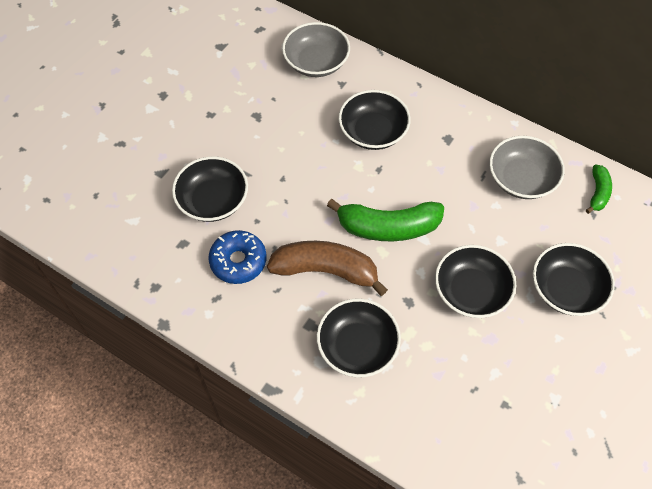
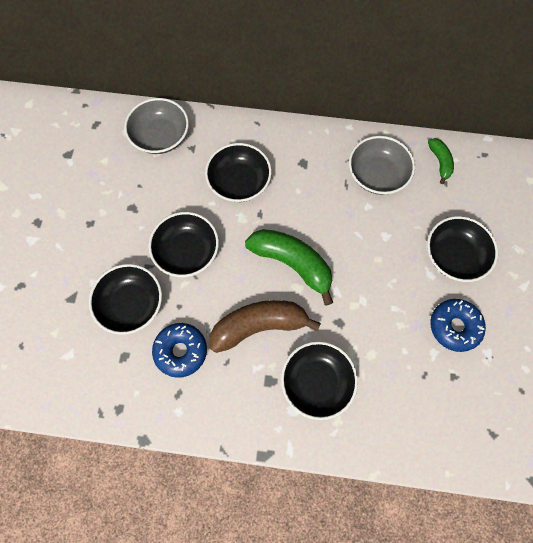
camera: 25 degrees left, 10 degrees up
(388, 227) = (292, 263): green banana -> green banana turned 120 degrees counterclockwise
(471, 291) = (383, 290): black bowl -> black bowl (187, 251)
(531, 357) = (454, 326): none -> blue donut

